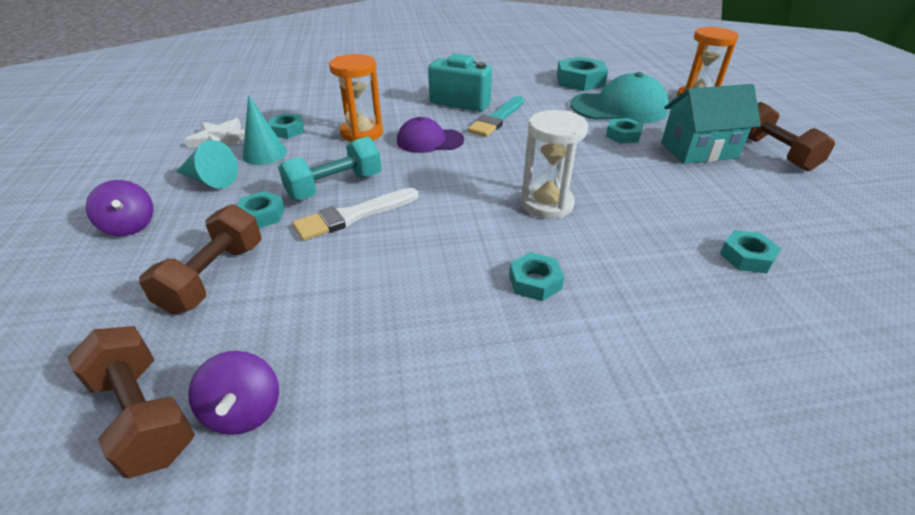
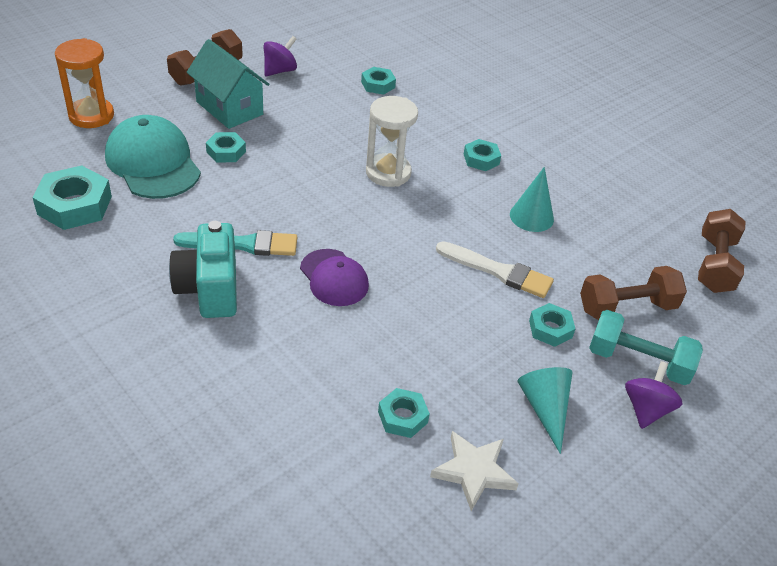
camera: 125 degrees left, 5 degrees up
(244, 411) = (672, 230): purple spinning top -> purple spinning top (280, 71)
(264, 154) = (466, 400): turquoise cone -> turquoise cone (531, 217)
(335, 187) = (471, 305): turquoise dumbbell -> turquoise dumbbell (638, 362)
(362, 133) = (358, 341): orange hourglass -> none

